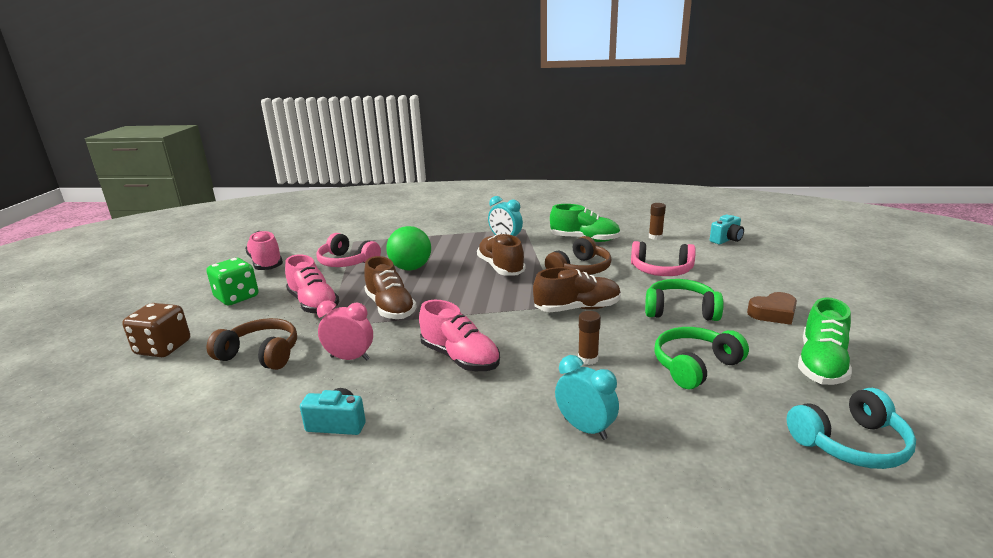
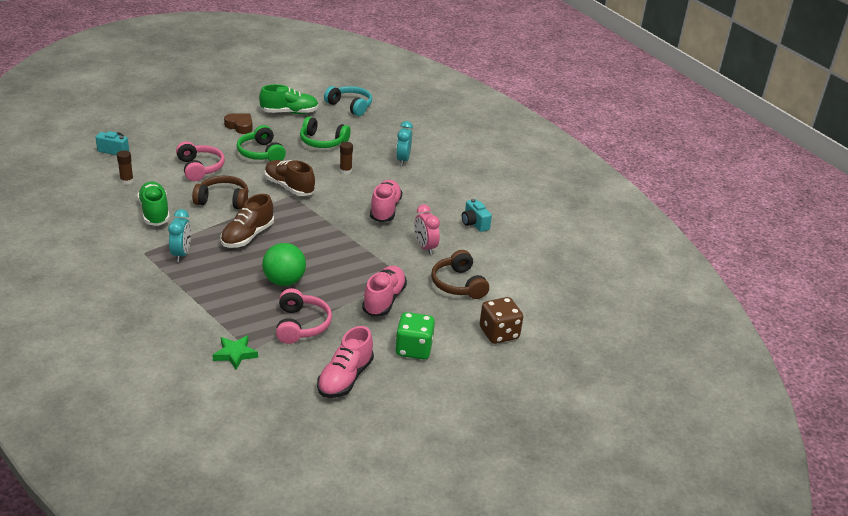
camera: 130 degrees left, 10 degrees up
(357, 236) = (235, 354): none -> green star
(390, 308) = (355, 261): brown shoe -> none

